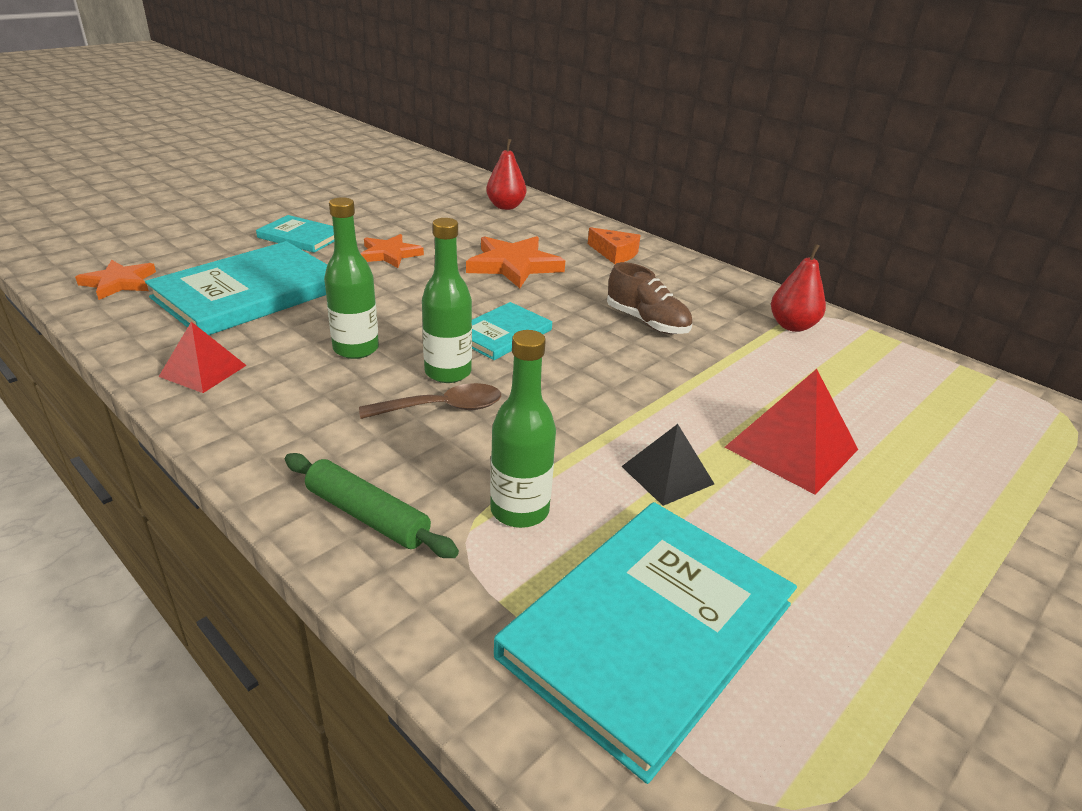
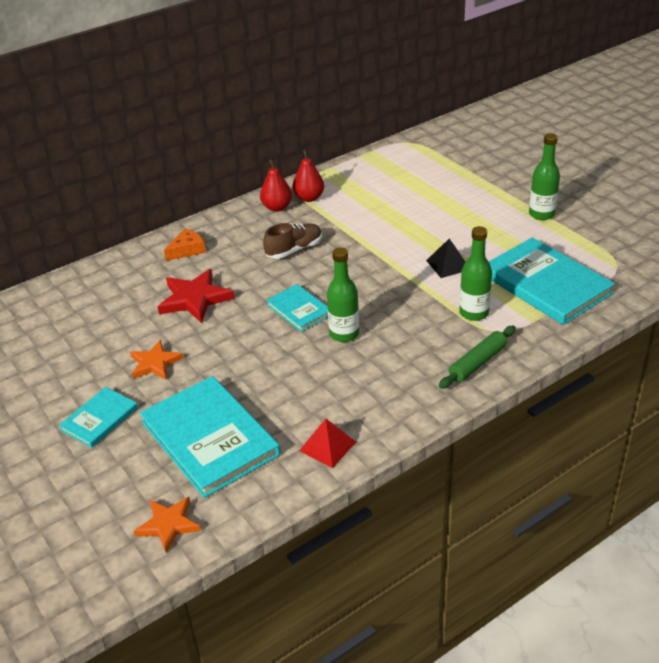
camera: 75 degrees left, 5 degrees up
(356, 349) = (308, 375): green bottle -> green bottle (541, 214)
(442, 408) = (383, 337): brown spoon -> none
(506, 206) = (72, 296): red pear -> red pear (277, 207)
(514, 265) = (195, 299): orange star -> red star
(791, 448) = (428, 224): red pyramid -> none

